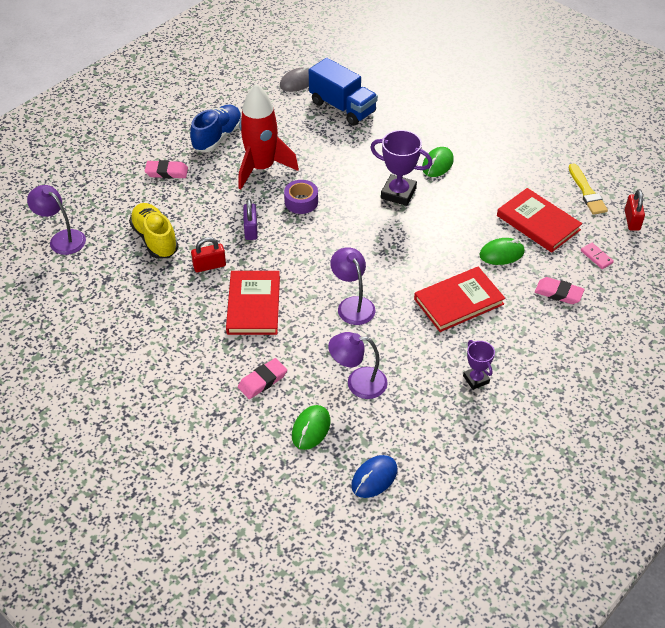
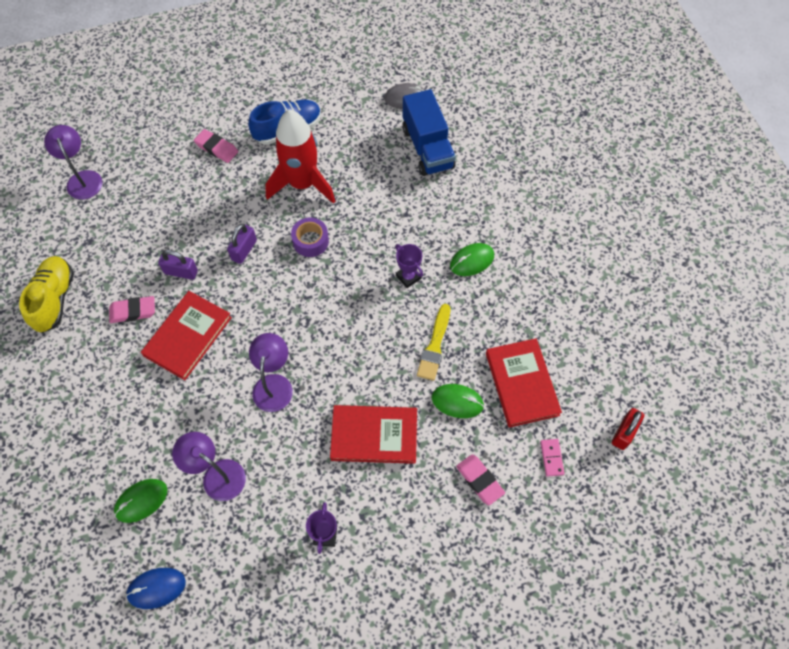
camera: 30 degrees right, 15 degrees up
(155, 239) = (156, 218): yellow shoe -> yellow shoe (54, 299)
(209, 266) = (181, 272): red padlock -> purple padlock
(262, 381) = (138, 424): pink eraser -> pink eraser (133, 311)
(398, 193) = (408, 277): purple trophy -> purple trophy, size x0.60
(587, 192) = (601, 372): yellow brush -> yellow brush (434, 346)

